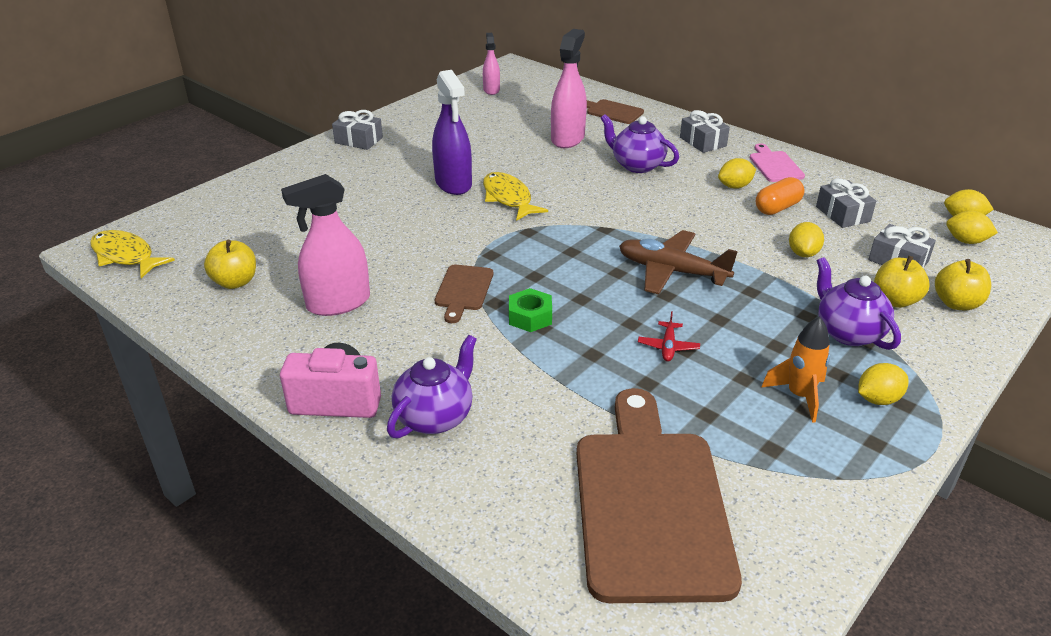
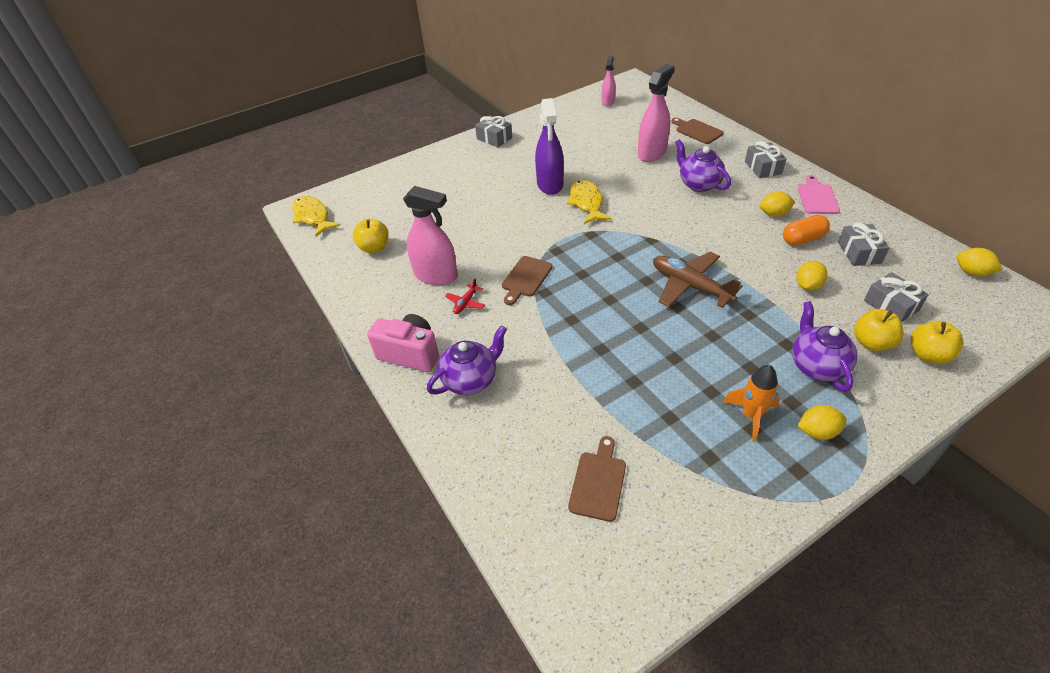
camera: 20 degrees right, 10 degrees up
(338, 303) = (436, 275): pink spray bottle -> pink spray bottle turned 150 degrees counterclockwise
(530, 317) = (566, 309): green nut -> none
(650, 503) = (598, 482): brown cutting board -> brown cutting board, size x0.45
(668, 347) = (662, 353): red plane -> red plane (466, 303)
(966, 241) = (964, 295): yellow lemon -> none

